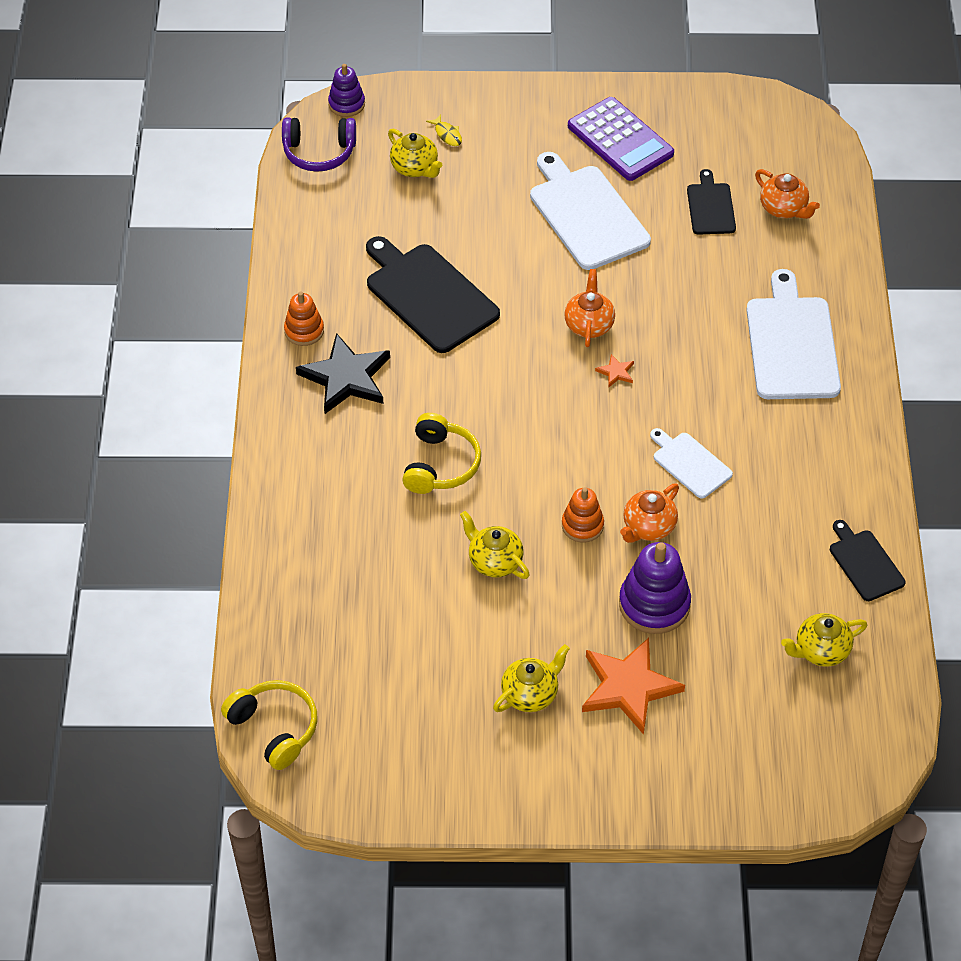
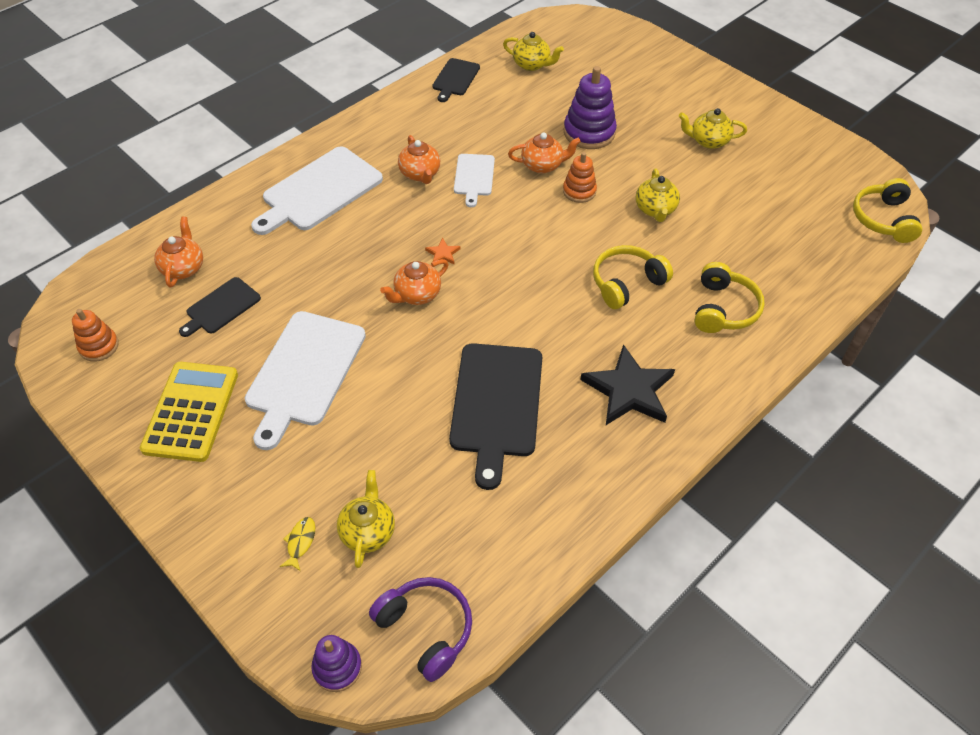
camera: 135 degrees left, 0 degrees up
(304, 331) = (623, 454): orange stacking toy -> orange stacking toy (99, 346)
(338, 504) = (723, 309): none -> yellow headphones
(620, 140) = (191, 411): purple calculator -> yellow calculator
(628, 687) = (650, 111): orange star -> none
(738, 428) = (420, 174): none -> orange teapot

